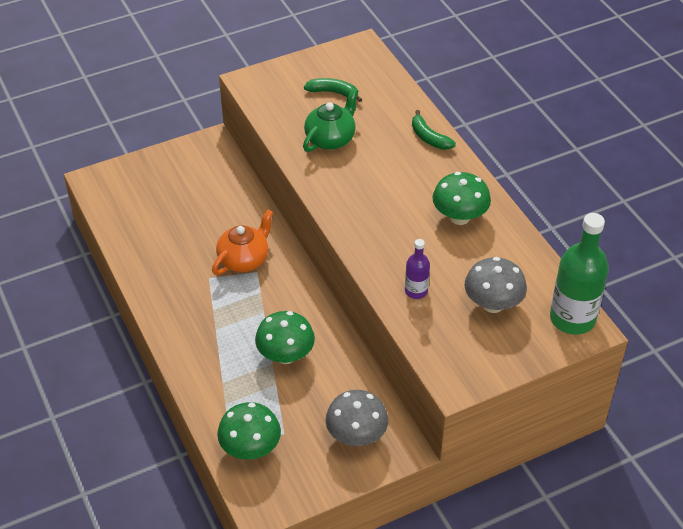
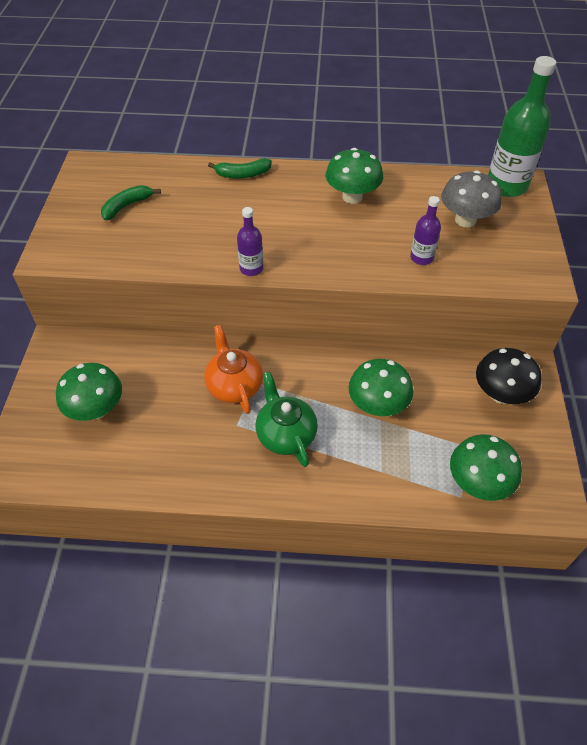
camera: 60 degrees left, 5 degrees up
(170, 195) = (96, 409): none -> green mushroom
(320, 193) = (251, 268): none -> purple bottle
(330, 139) = (186, 233): green teapot -> green teapot (286, 434)
(356, 435) = (500, 394): grey mushroom -> black mushroom

